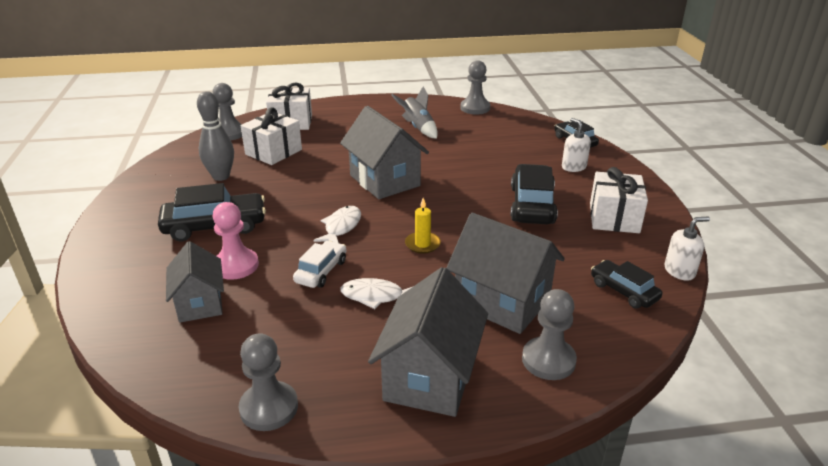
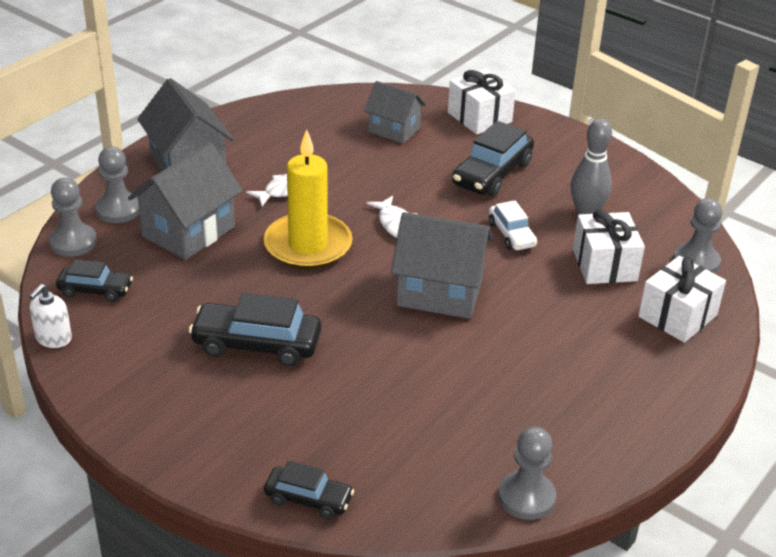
camera: 135 degrees right, 5 degrees up
(236, 265) = (418, 159): pink pawn -> none
(269, 408) = (261, 112): grey pawn -> grey pawn (73, 242)
(321, 271) = (352, 185): white car -> white car (511, 234)
(418, 128) = (532, 399): grey rocket -> none
(422, 244) = (308, 245): yellow candle -> yellow candle, size x2.28
(502, 302) = (188, 231): grey house -> grey house turned 45 degrees counterclockwise
(532, 205) = (257, 344): black car -> black car turned 135 degrees clockwise
(573, 167) = (265, 438): white soap dispenser -> none
(614, 218) = (157, 374): white gift -> white gift (479, 117)

